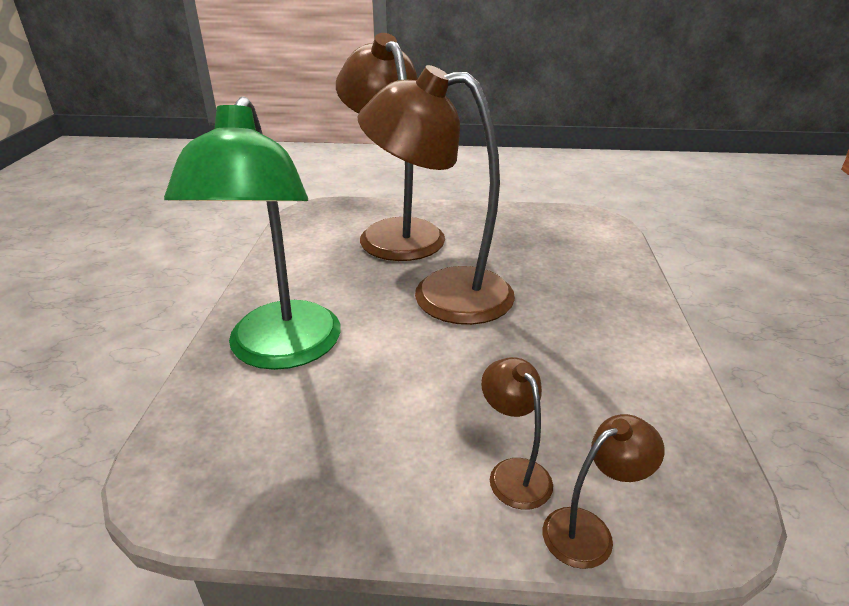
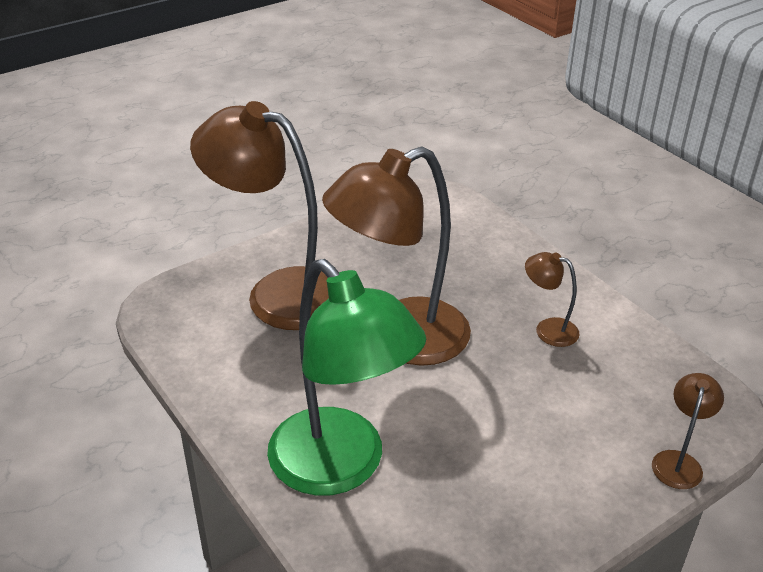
camera: 40 degrees left, 5 degrees up
(513, 472) = (606, 453): brown lamp -> brown lamp (548, 329)

